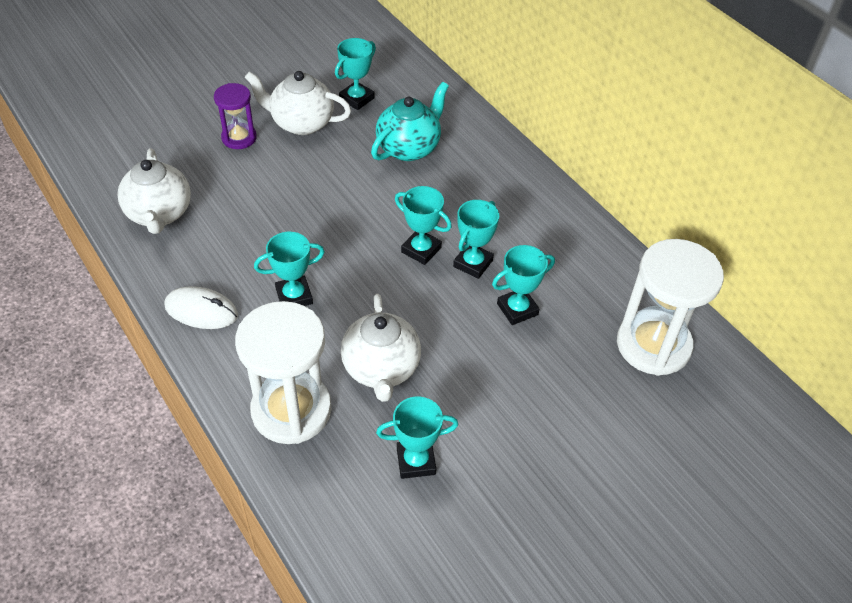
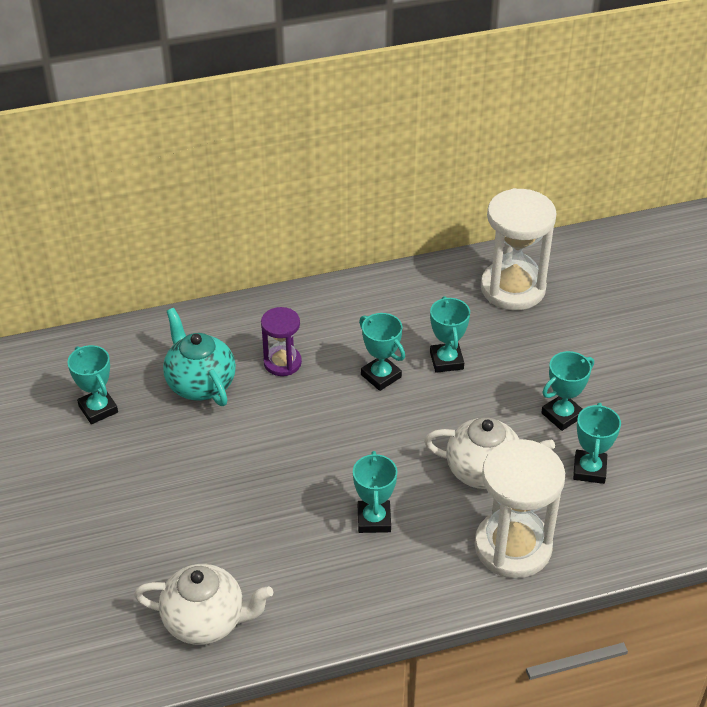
camera: 70 degrees left, 5 degrees down
(201, 310) = (366, 600): white mouse -> none
(239, 138) = (111, 527): purple hourglass -> purple hourglass (282, 362)
(301, 123) = (114, 466): white teapot -> none
(421, 250) = (349, 409): turquoise trophy -> turquoise trophy (562, 415)

